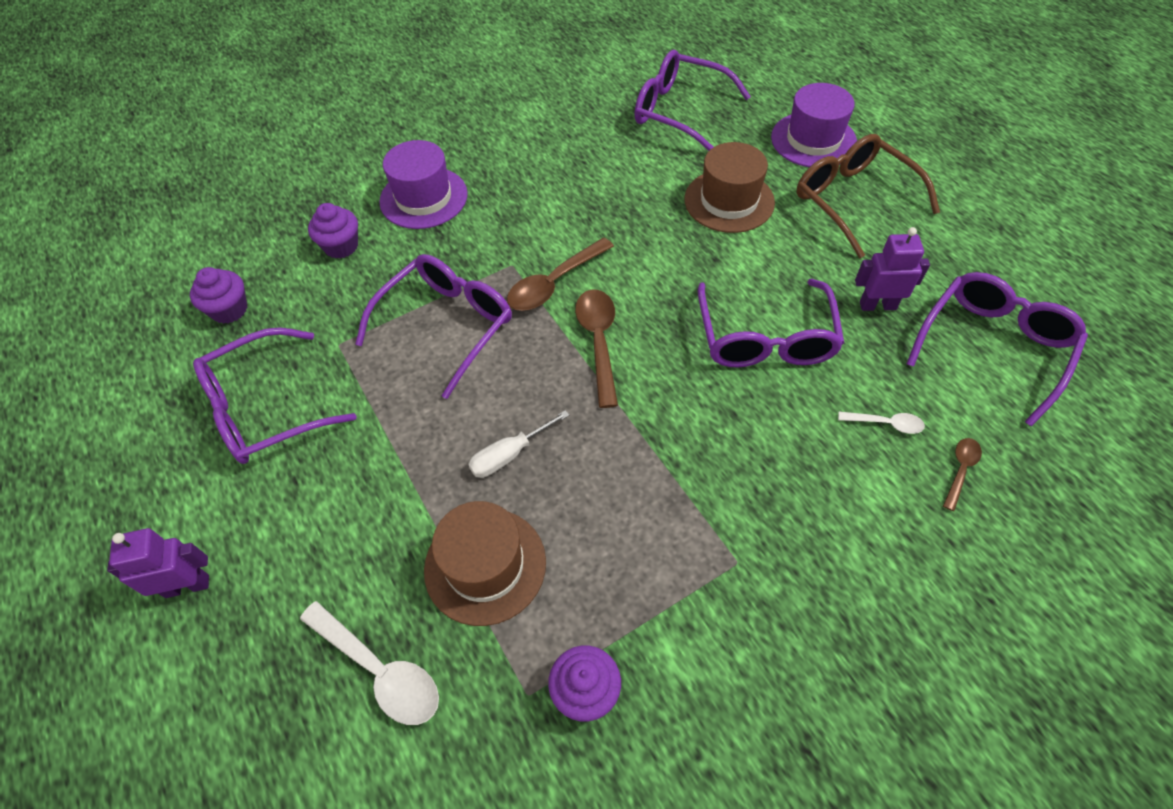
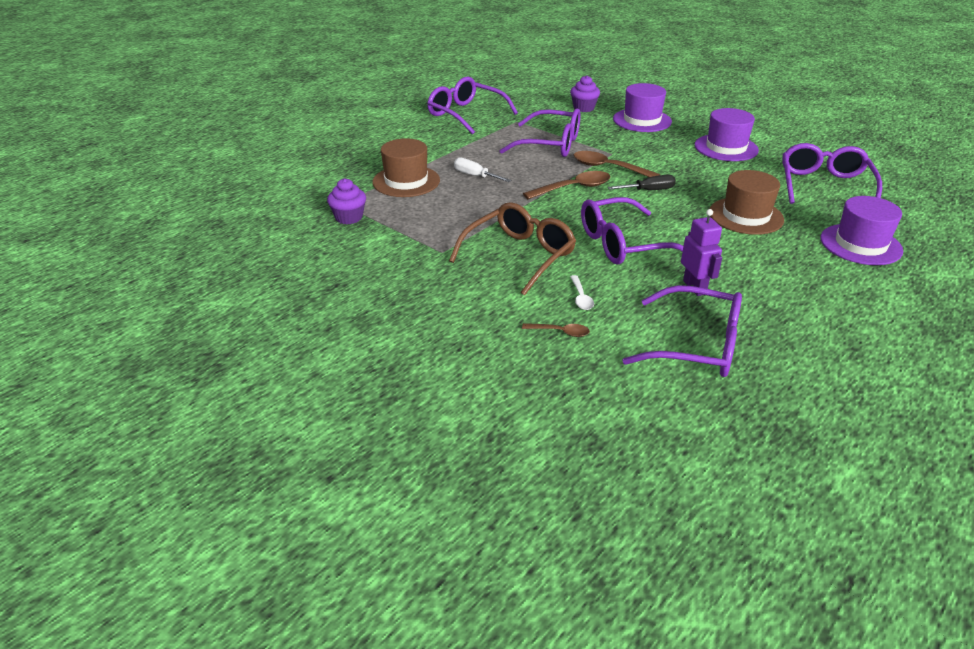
camera: 70 degrees right, 20 degrees down
(187, 585) = (366, 121): purple robot -> none
(229, 310) = (519, 93): purple cupcake -> none
(380, 670) = (342, 167): white spoon -> none
(549, 150) = (726, 148): none -> purple hat
(635, 264) = (648, 190): none -> black screwdriver
(853, 200) = (805, 268): brown glasses -> brown glasses (519, 255)

